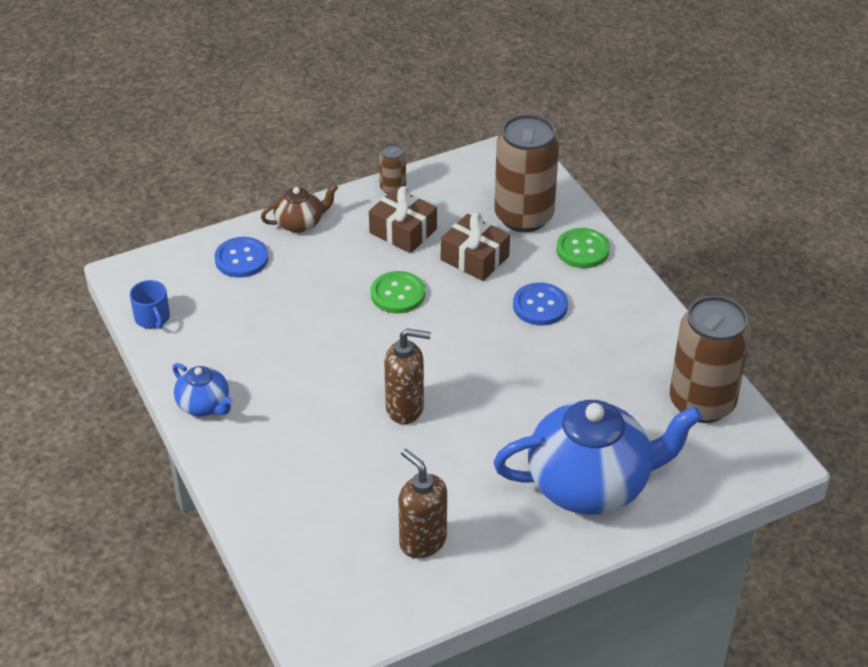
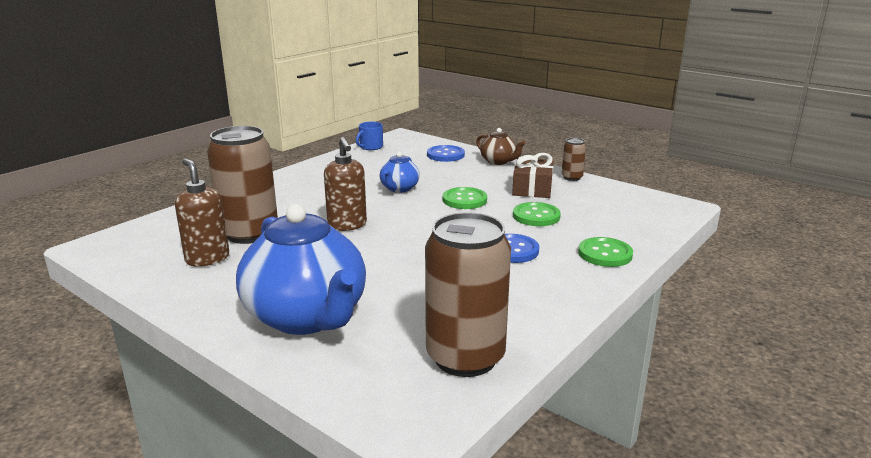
camera: 65 degrees right, 20 degrees down
(204, 405) = (306, 172): blue teapot -> blue teapot (399, 189)
(422, 541) = (207, 258): brown soap dispenser -> brown soap dispenser turned 60 degrees counterclockwise
(474, 258) = (536, 216): brown gift -> green button
(524, 216) = (610, 223): brown can -> brown can (249, 233)

